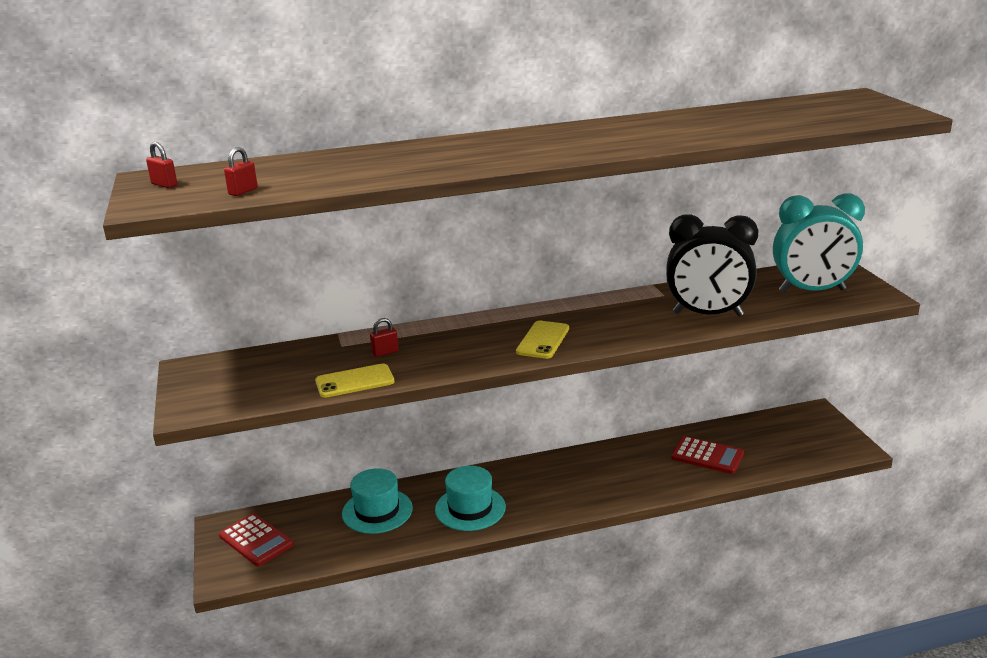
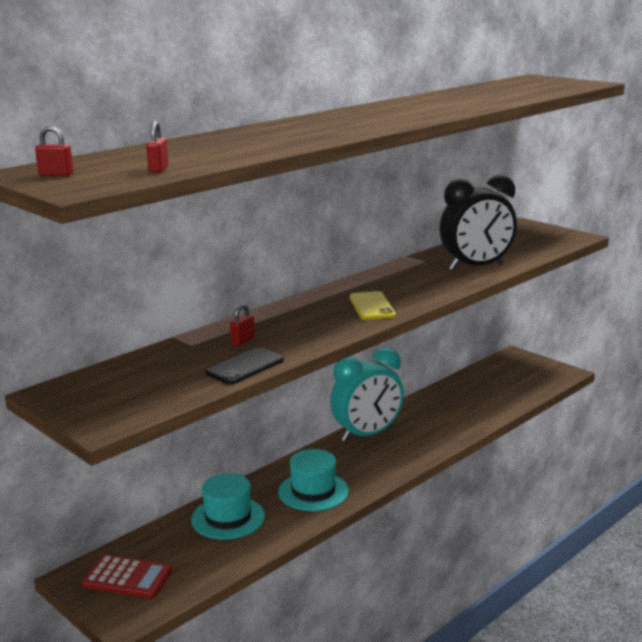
camera: 30 degrees left, 5 degrees down
(354, 381) = (245, 367): yellow phone -> black phone
(707, 456) = (467, 403): red calculator -> none
(812, 291) = (529, 241): turquoise clock -> turquoise clock (367, 434)

